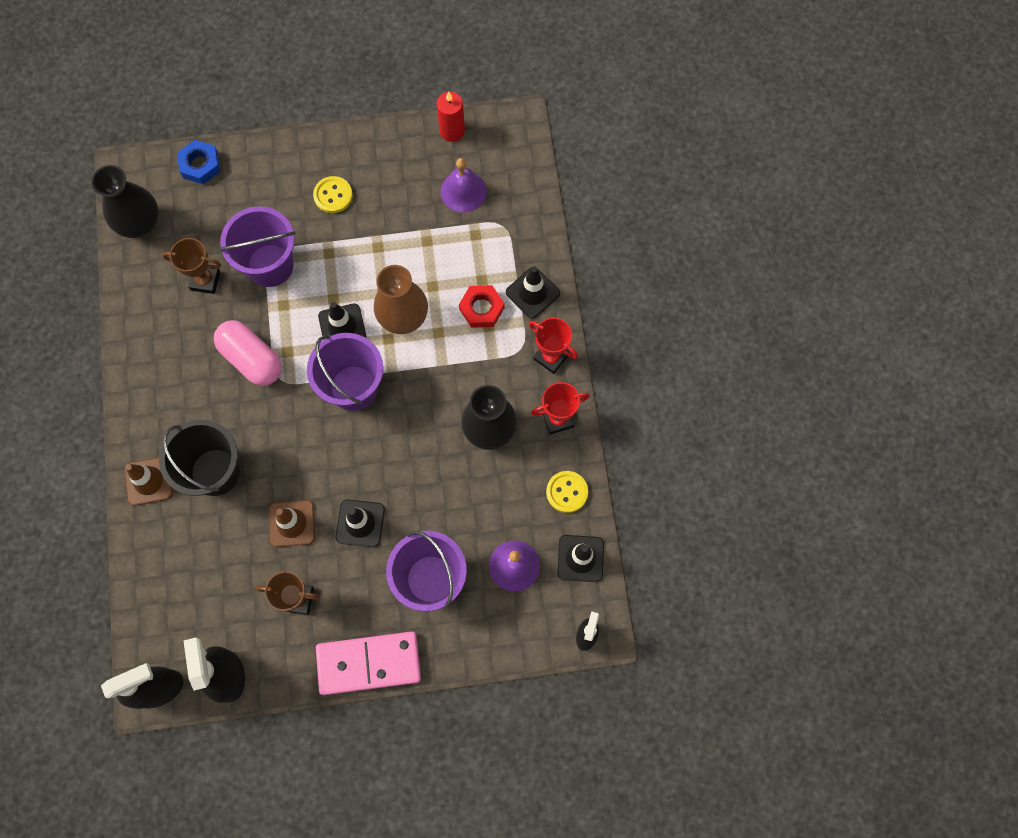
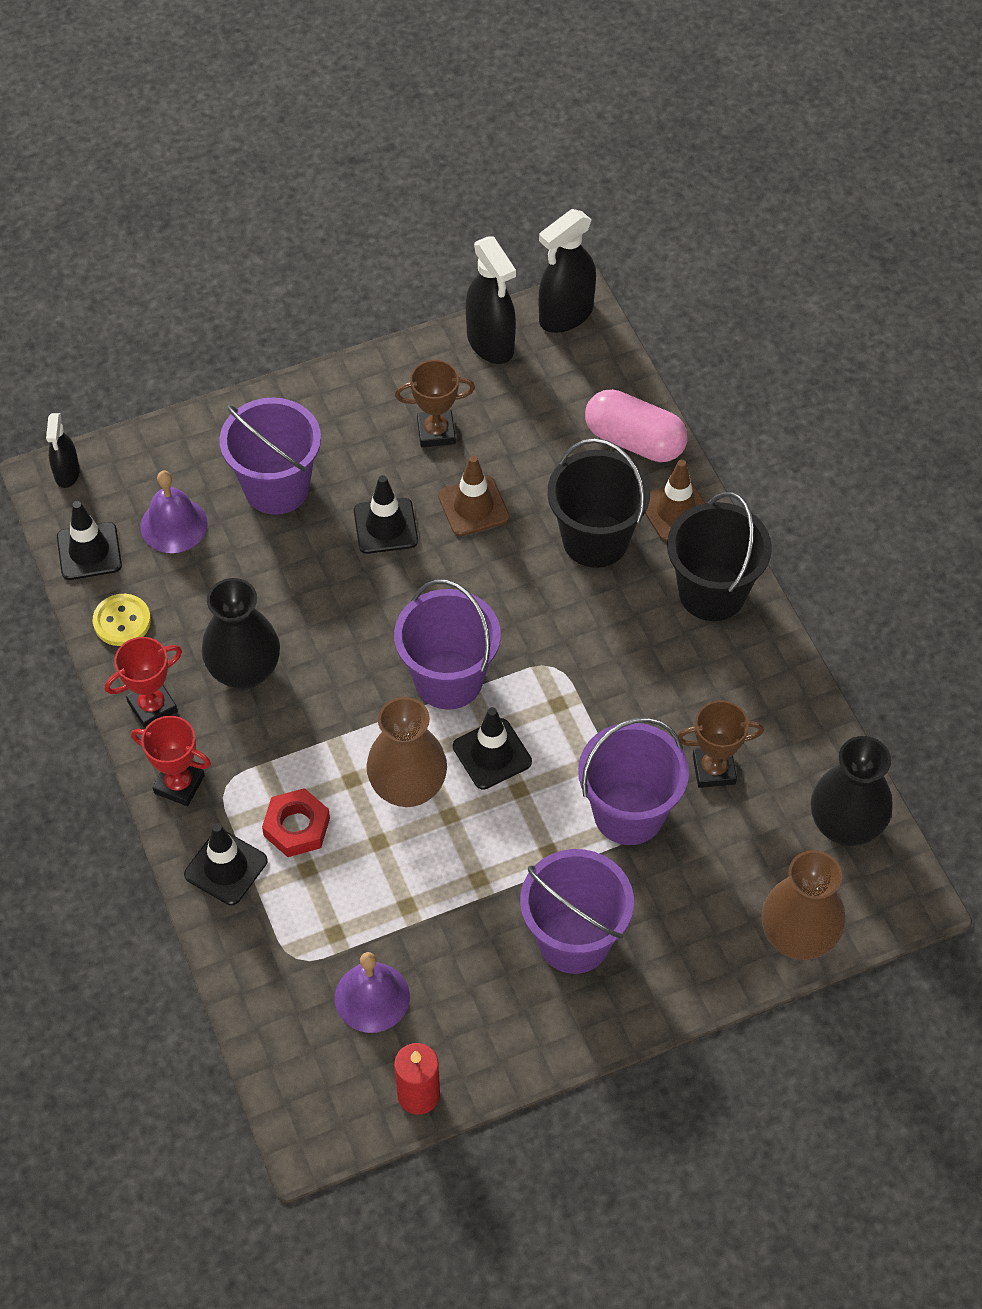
camera: 165 degrees right, 15 degrees down
(152, 408) = (712, 592): none -> black bucket
(200, 165) = (798, 936): blue nut -> brown vase
(251, 359) = (603, 683): pink capsule -> pink capsule (634, 440)
(333, 195) = (574, 940): yellow button -> purple bucket
(369, 663) = (327, 389): pink domino -> none

